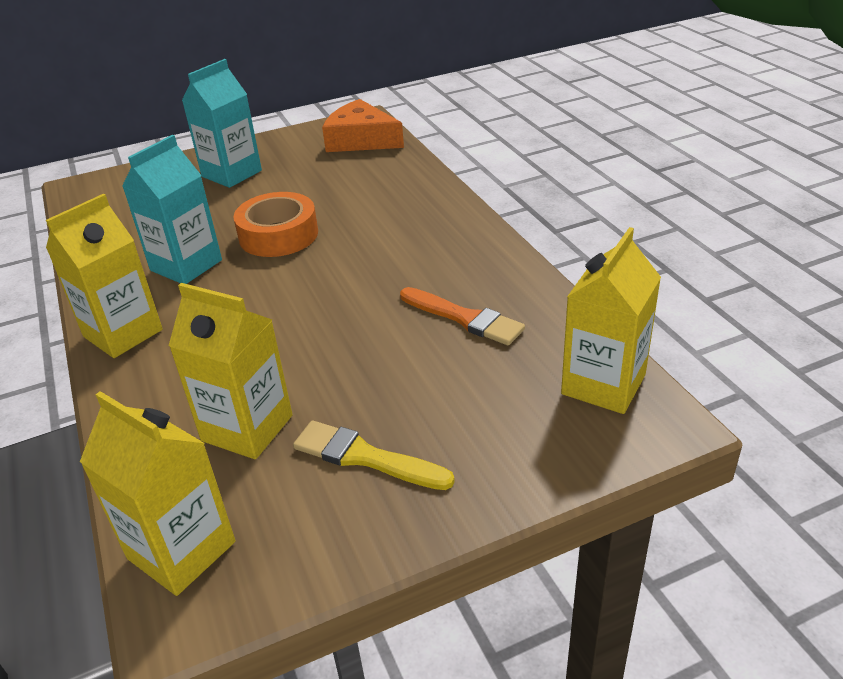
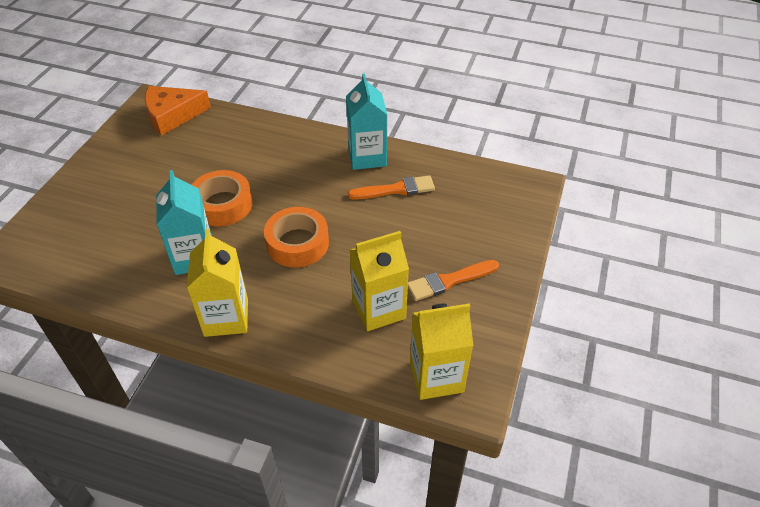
camera: 50 degrees left, 10 degrees up
(231, 174) = (117, 184): turquoise carton -> turquoise carton (367, 157)
(282, 309) = (297, 243): none -> orange tape
(366, 457) = (449, 281): yellow brush -> orange brush
(603, 384) = (493, 183): yellow carton -> none

